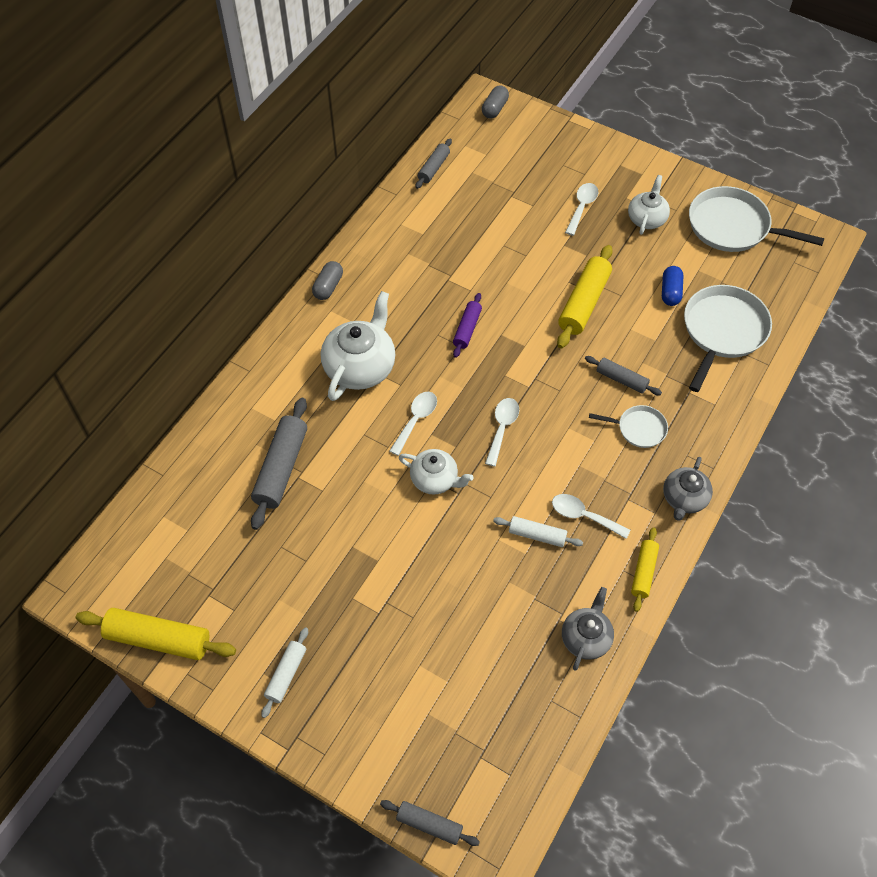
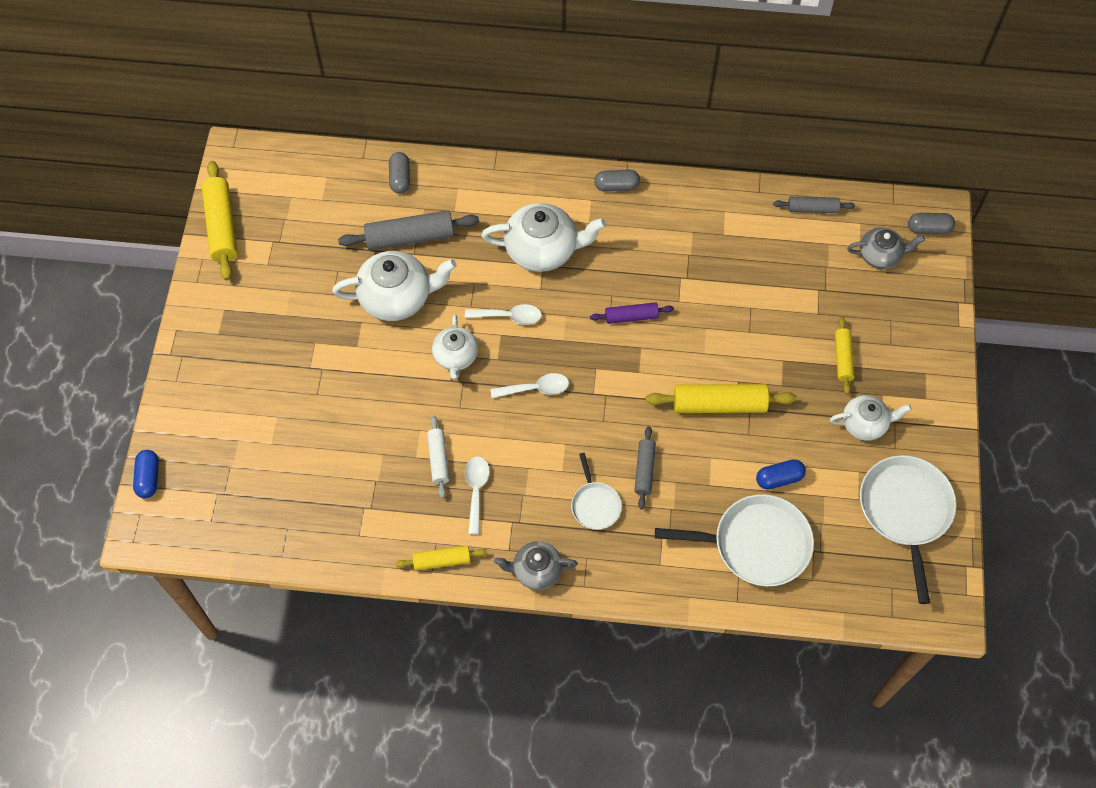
camera: 65 degrees right, 5 degrees up
(208, 451) = (400, 178): none -> grey capsule
(286, 674) = (229, 325): white rolling pin -> none
(342, 504) = (397, 297): none -> white teapot
(429, 824) = (148, 478): grey rolling pin -> blue capsule
(582, 207) = (842, 358): white spoon -> yellow rolling pin
(586, 638) = (356, 535): grey teapot -> grey teapot (880, 255)

